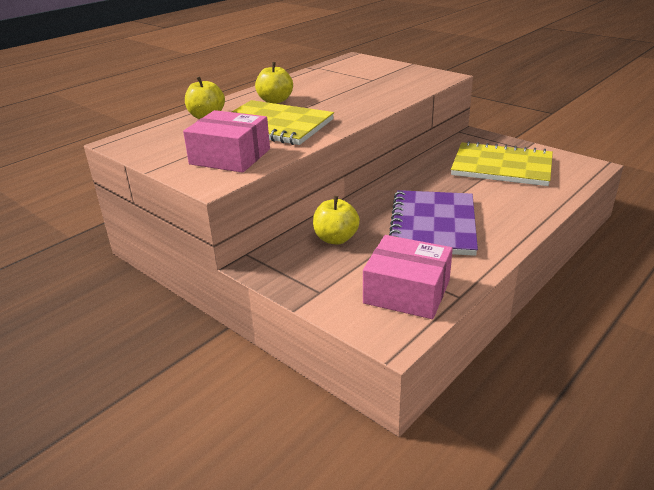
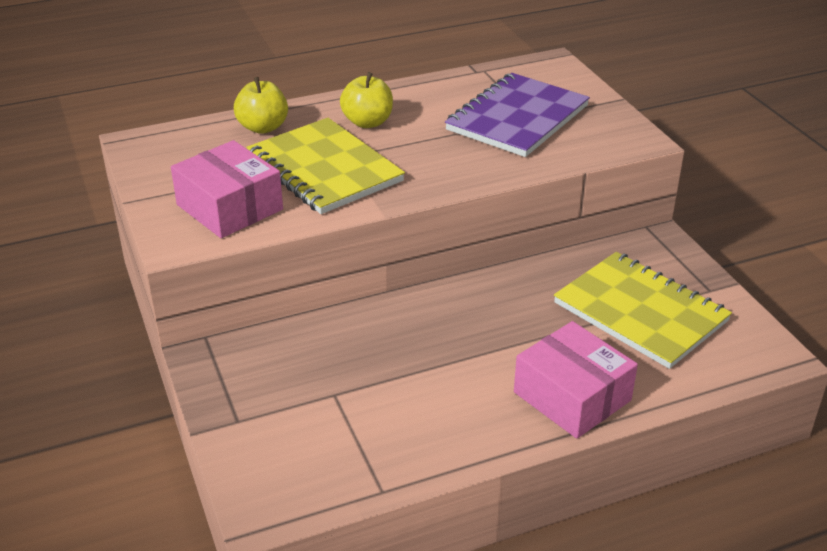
camera: 25 degrees right, 5 degrees up
(336, 239) = (319, 352): yellow apple -> none
(407, 292) = (330, 459): pink box -> pink box (572, 396)
(433, 225) = (452, 375): purple notebook -> purple notebook (517, 118)

